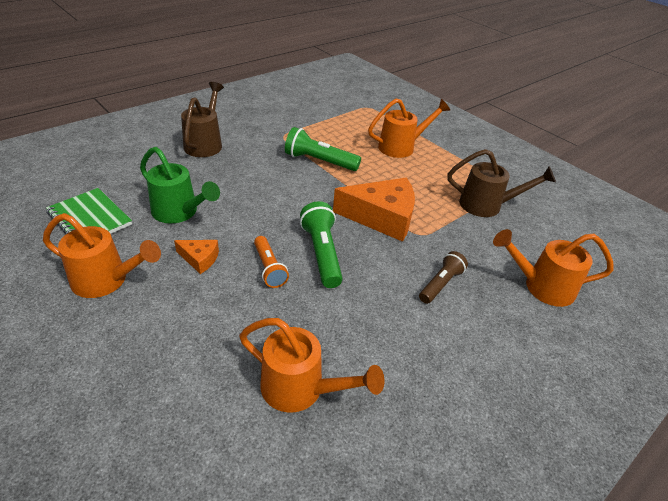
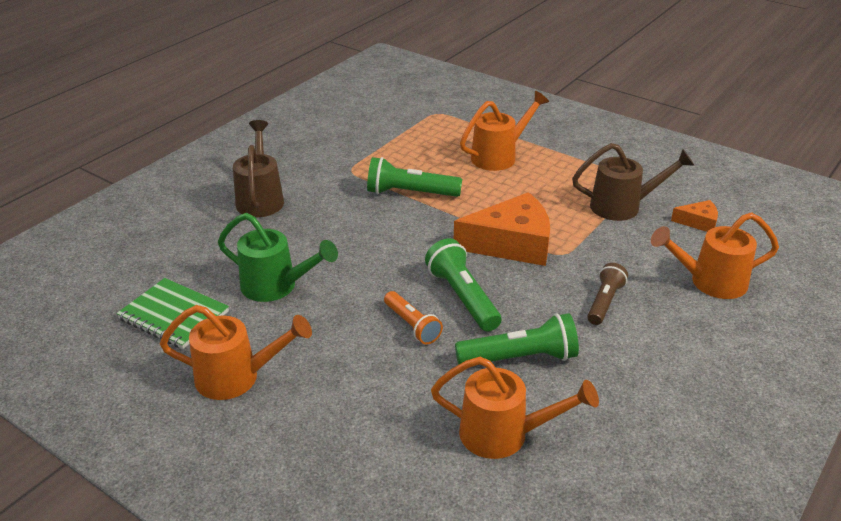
camera: 10 degrees left, 5 degrees down
(200, 259) = (329, 332): orange cheese -> orange cheese (698, 222)
(346, 318) = (520, 358): none -> green flashlight

